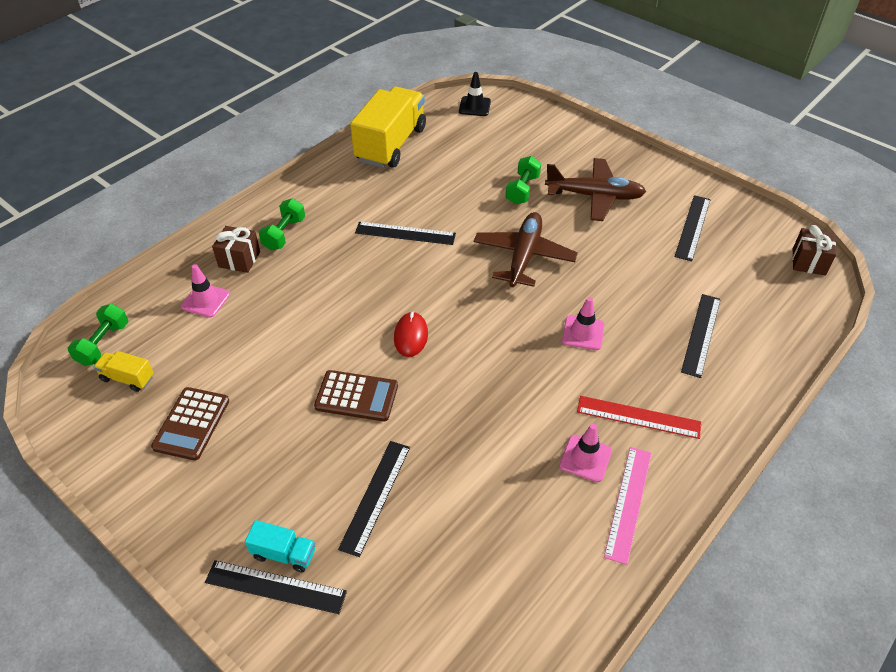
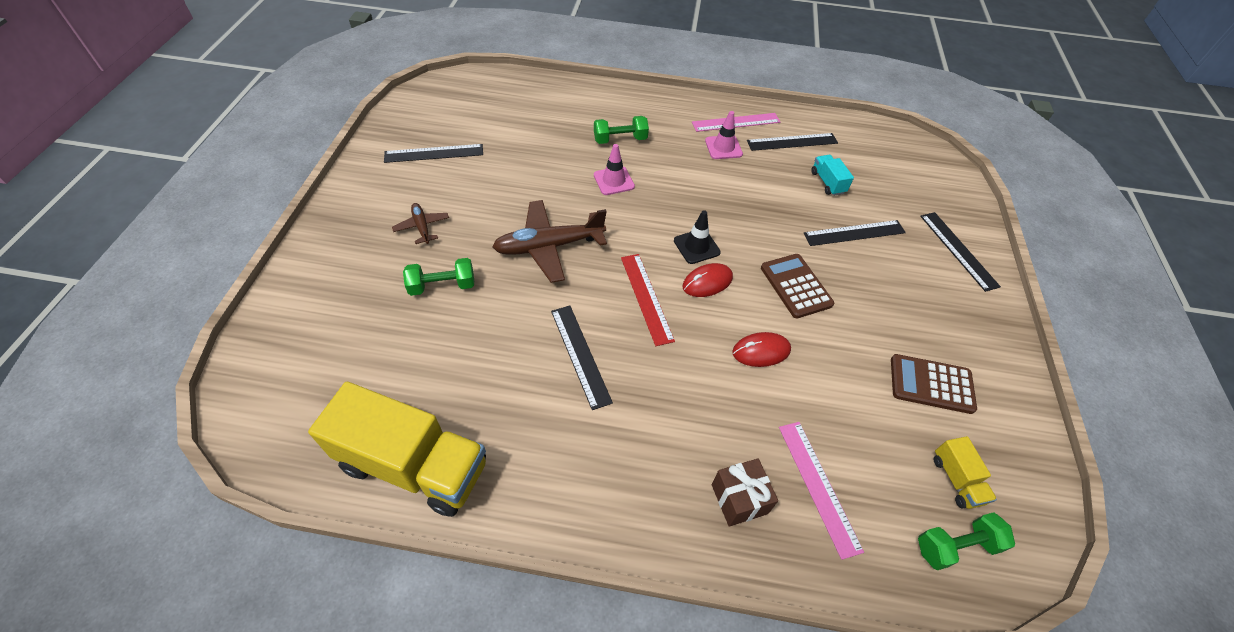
camera: 125 degrees left, 5 degrees up
(191, 424) = (931, 384): brown calculator -> brown calculator turned 150 degrees counterclockwise
(205, 300) = (818, 486): pink traffic cone -> pink ruler
(284, 234) = (665, 479): green dumbbell -> green dumbbell (620, 140)
(284, 554) = (938, 258): turquoise truck -> turquoise truck (827, 182)
(320, 331) = (761, 351): none -> red mouse
(391, 144) = (414, 465): yellow truck -> yellow truck turned 150 degrees counterclockwise
(474, 106) = (271, 409): black traffic cone -> black traffic cone (696, 246)
(595, 196) = (422, 227): brown plane -> brown plane, size x0.52
(638, 417) = (668, 134): red ruler -> red ruler (646, 298)
(701, 334) = (565, 123): black ruler -> black ruler (792, 142)
(808, 262) = (442, 88): brown gift -> none

